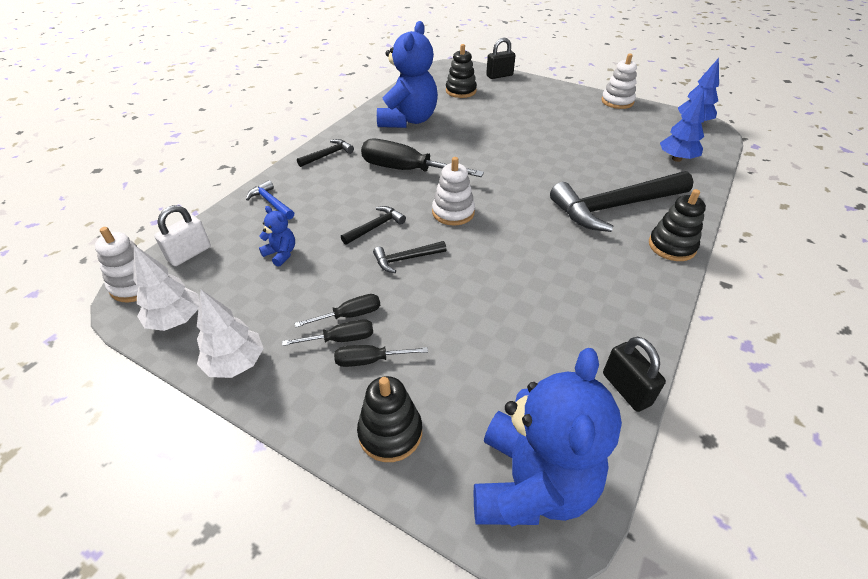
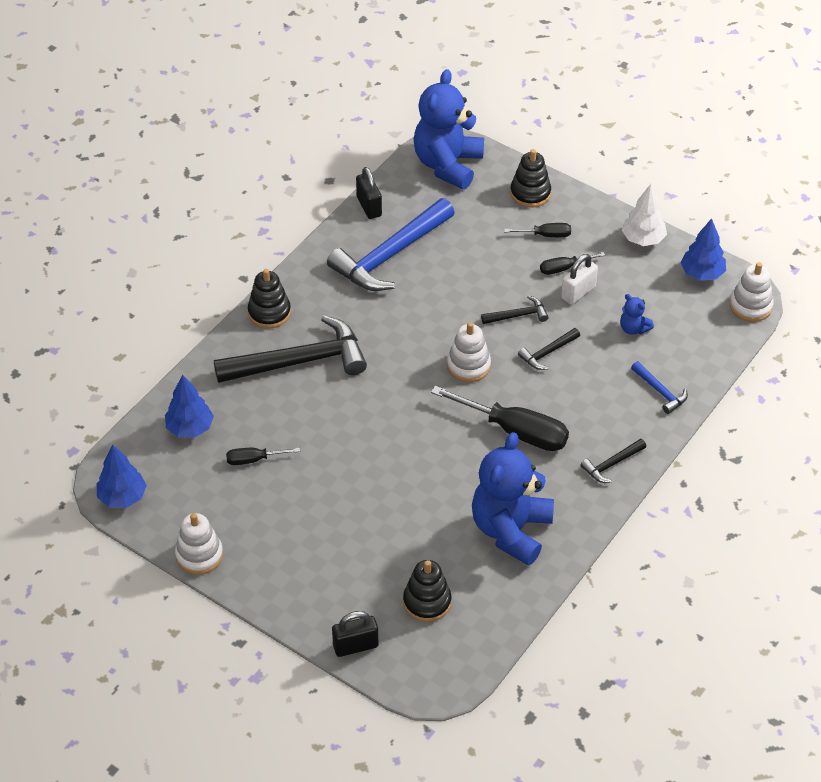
camera: 175 degrees left, 5 degrees up
(176, 320) = (702, 273): white tree -> blue tree
(189, 254) = (719, 334): white padlock -> white padlock (578, 292)
(340, 339) = (569, 251): black screwdriver -> black screwdriver (254, 459)
(568, 317) = (390, 255): none -> blue hammer

